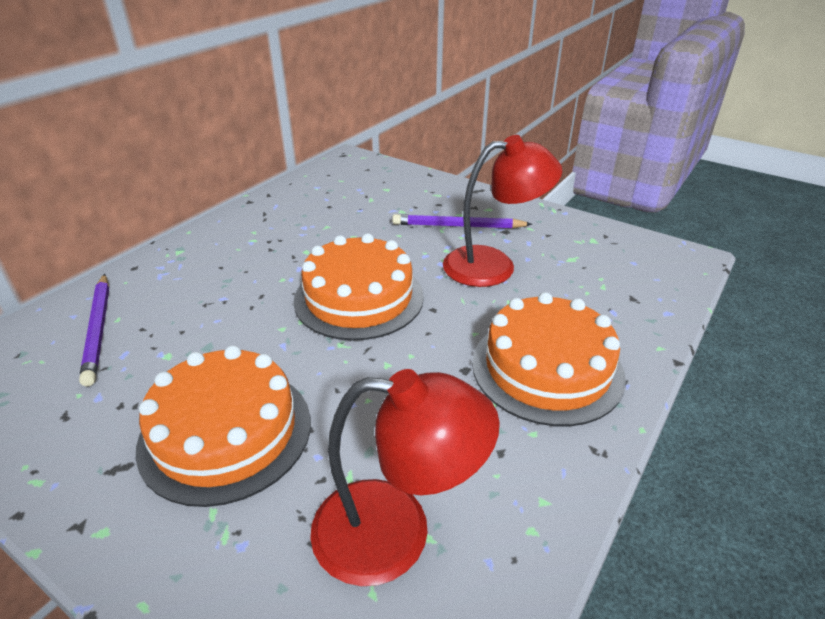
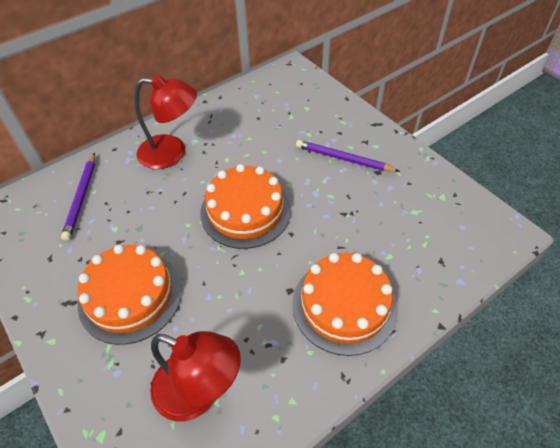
camera: 20 degrees right, 15 degrees up
(493, 265) = (352, 204): red lamp -> red lamp (172, 153)

